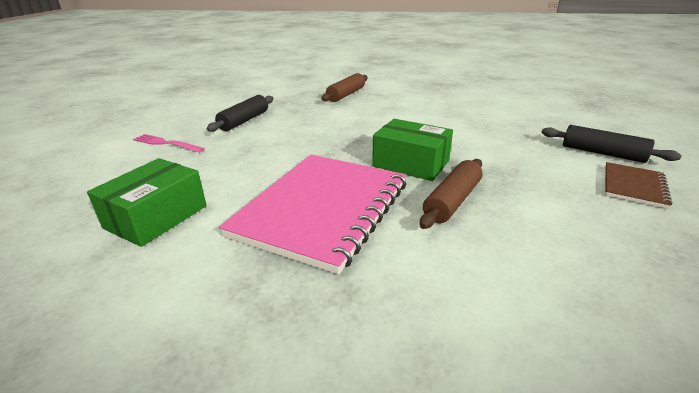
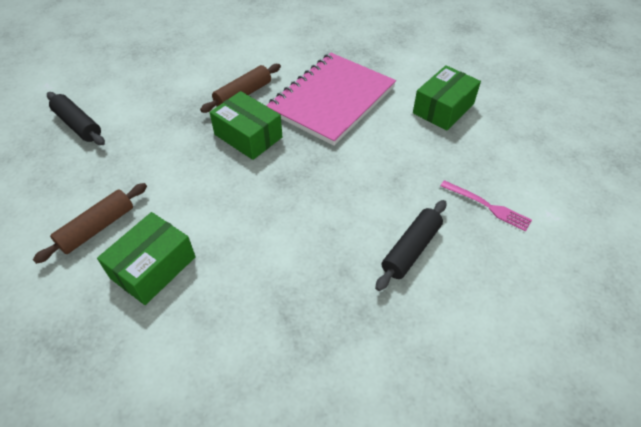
camera: 170 degrees left, 20 degrees up
(346, 95) = (252, 323): brown rolling pin -> brown rolling pin (97, 228)
(421, 102) = (153, 267): none -> green box
(633, 186) = (110, 90): brown notebook -> none

